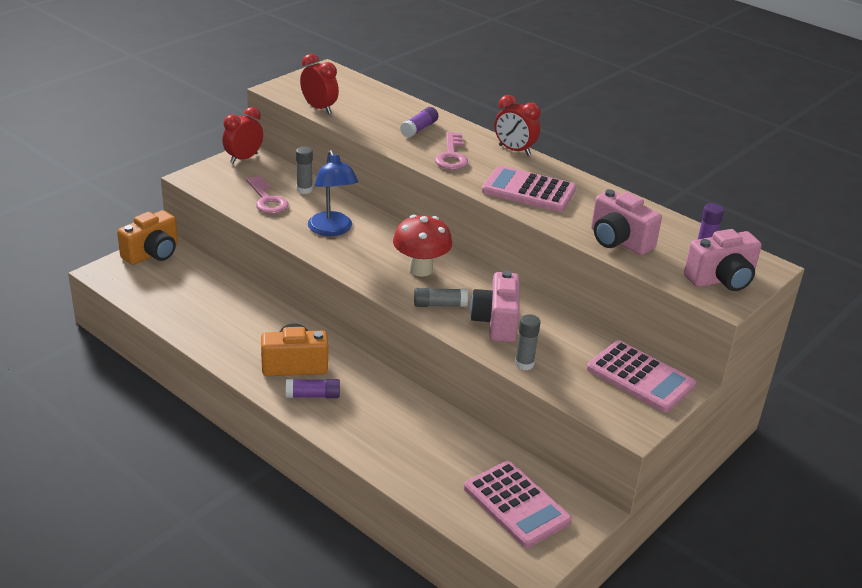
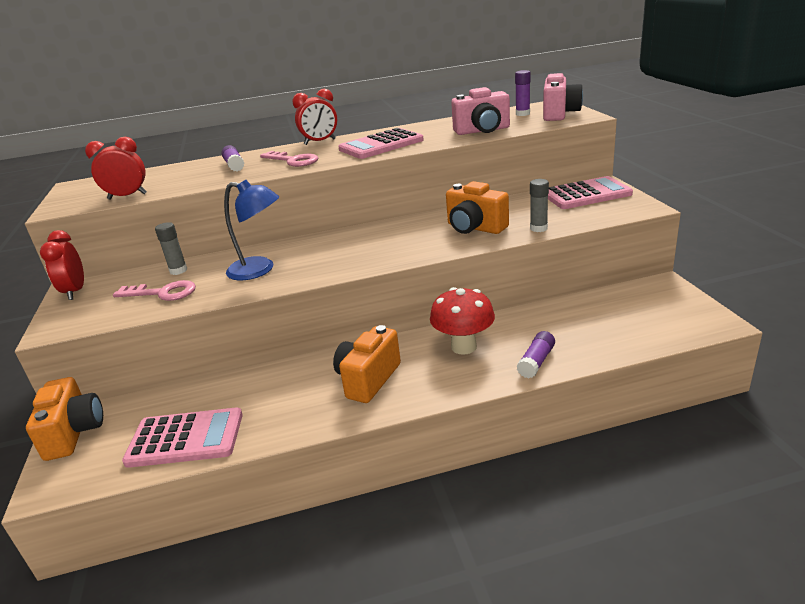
camera: 50 degrees left, 5 degrees down
(313, 395) = (423, 380): purple glue stick -> purple glue stick (536, 362)
(420, 269) = (370, 243): red mushroom -> red mushroom (463, 347)
(440, 305) = (428, 245): grey glue stick -> none
(496, 322) = (475, 228): pink camera -> orange camera
(516, 504) = (641, 312): pink calculator -> pink calculator (185, 438)

